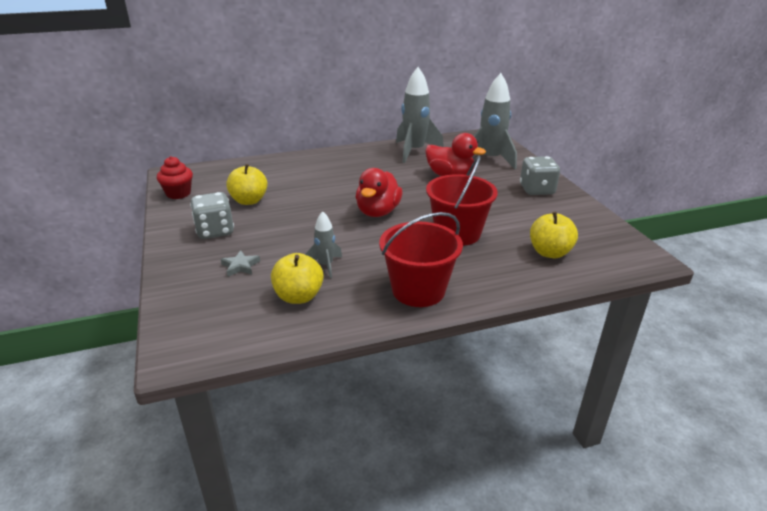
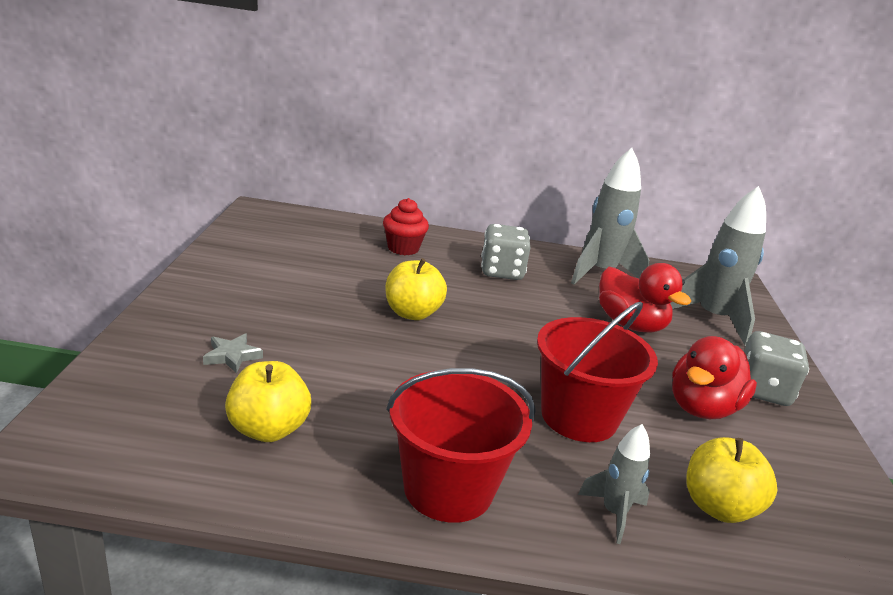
camera: 20 degrees right, 5 degrees down
(178, 193) = (244, 236): red cupcake -> red cupcake (403, 248)
(215, 231) = (243, 297): grey dice -> grey dice (501, 272)
(249, 201) = (319, 272): yellow apple -> yellow apple (412, 313)
(326, 265) = (343, 396): grey rocket -> grey rocket (614, 513)
(378, 212) = (480, 343): red duck -> red duck (702, 408)

